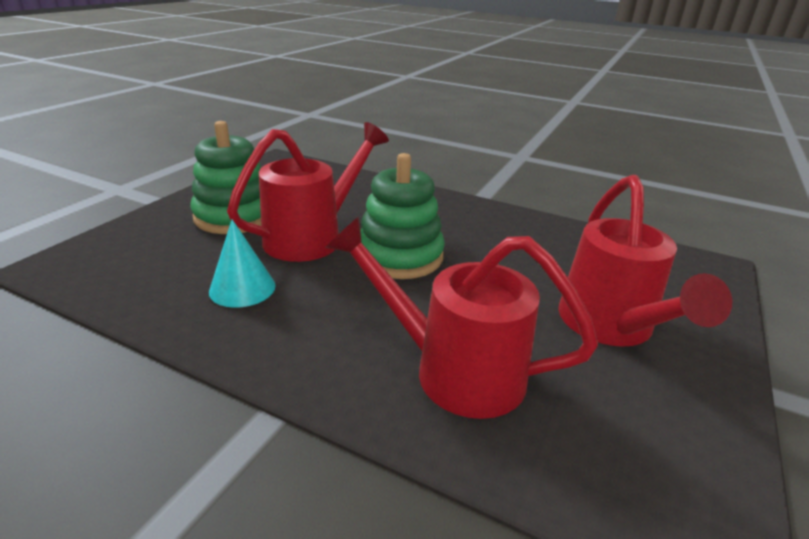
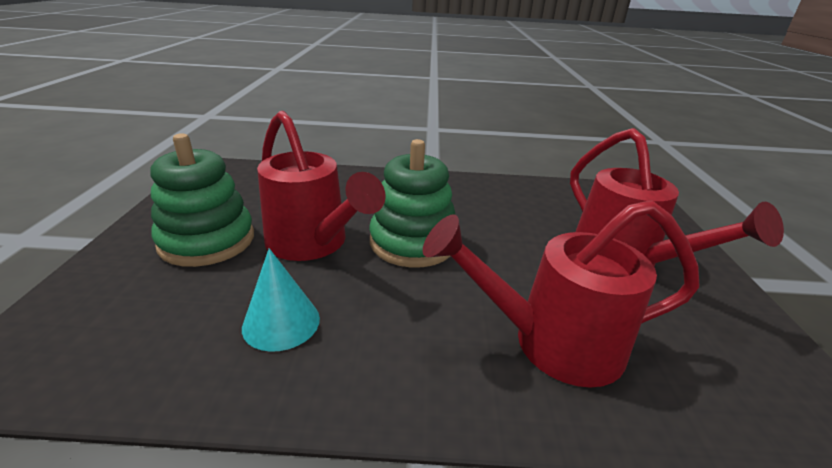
camera: 25 degrees left, 0 degrees up
(312, 237) = (312, 244): red watering can -> red watering can turned 120 degrees clockwise

